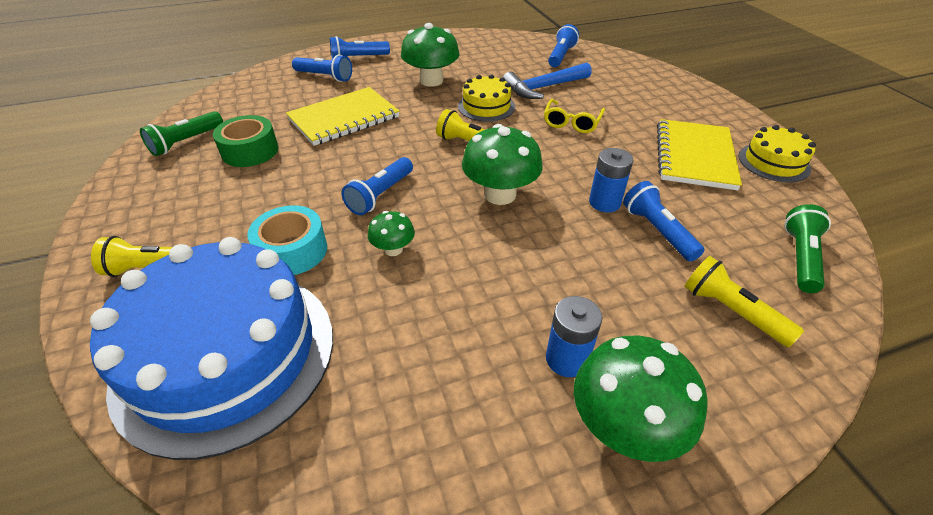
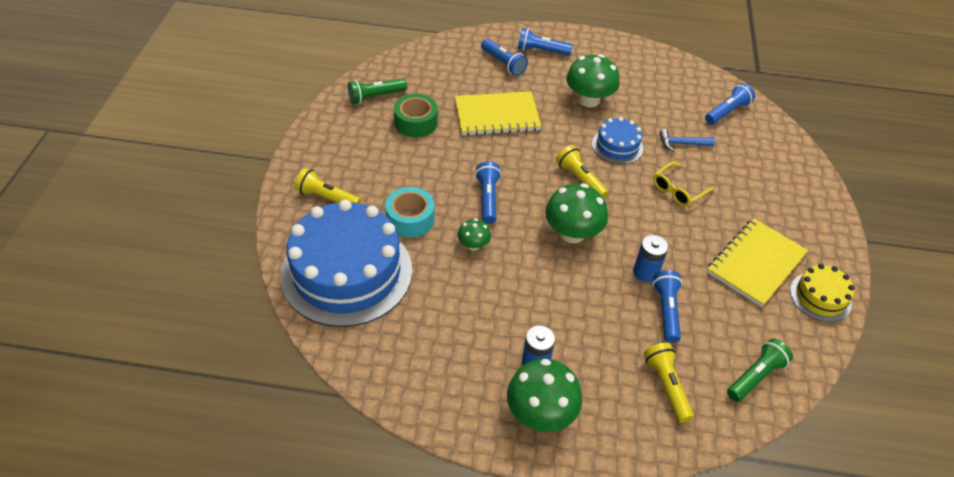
camera: 25 degrees right, 5 degrees up
(381, 195) = (487, 198): blue flashlight -> blue flashlight turned 120 degrees clockwise
(486, 106) = (617, 146): yellow cake -> blue cake
(543, 88) = (682, 144): blue hammer -> blue hammer, size x0.62

